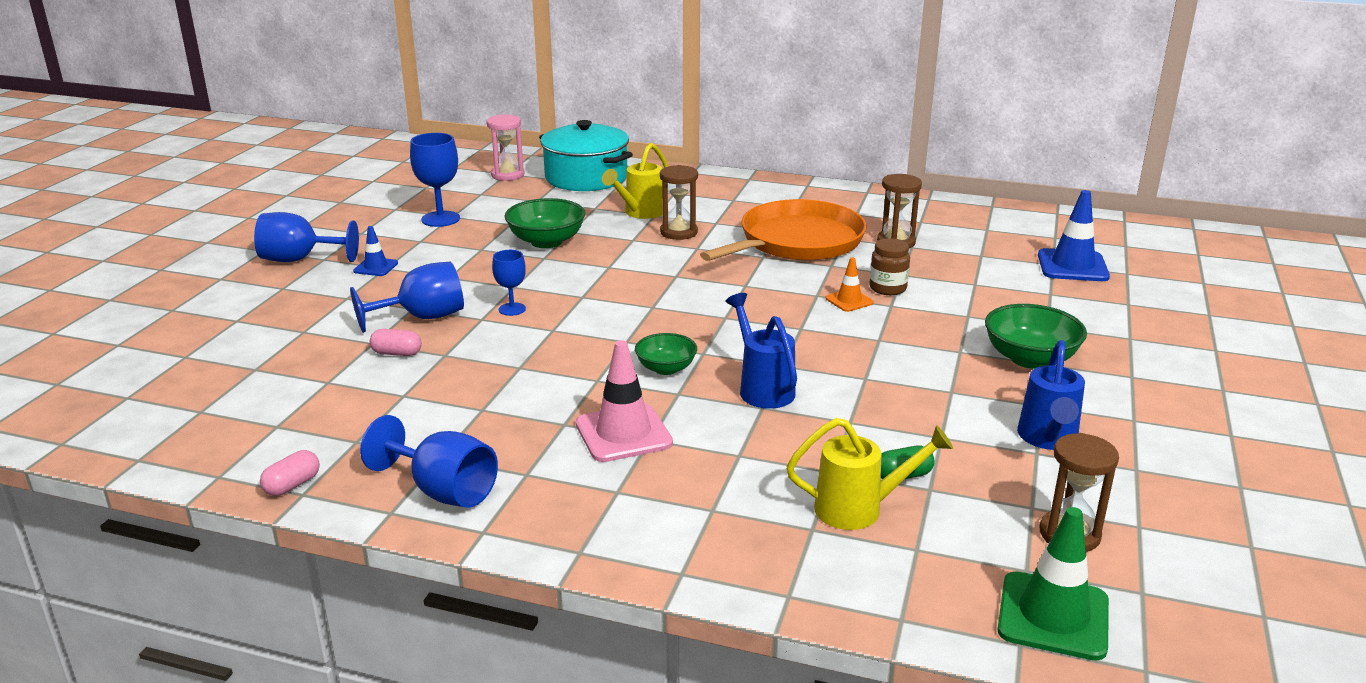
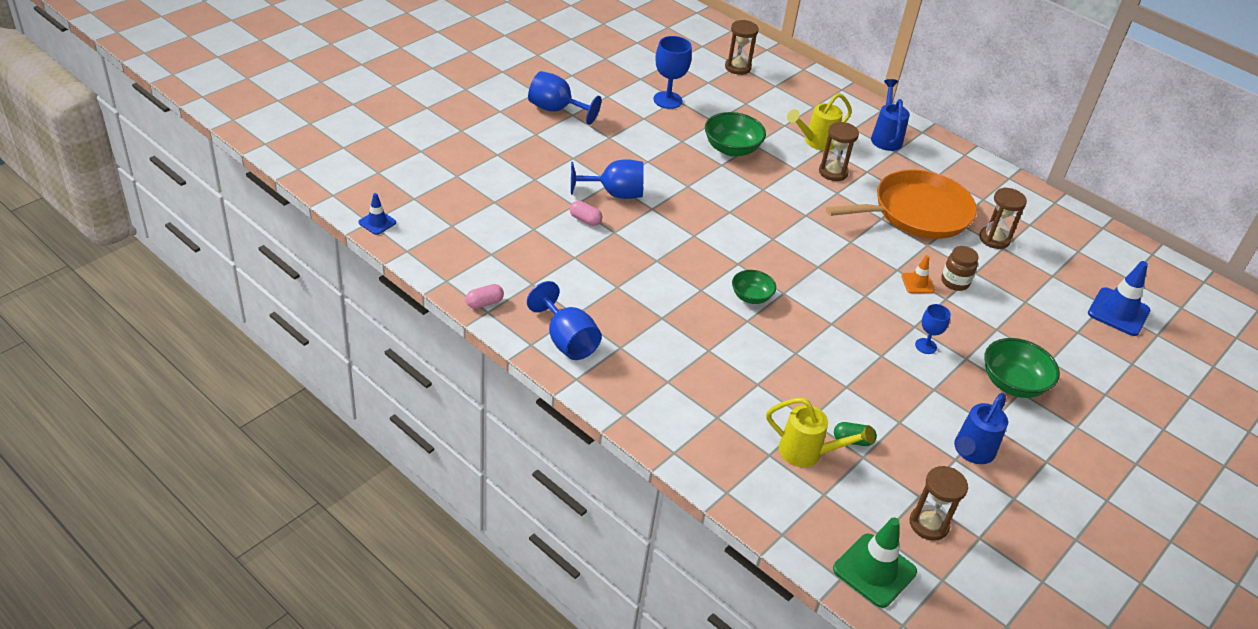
camera: 20 degrees right, 15 degrees up
(376, 267) = (603, 134): blue traffic cone -> blue traffic cone (377, 222)
(507, 175) = (737, 67): pink hourglass -> brown hourglass
(512, 309) = (676, 207): blue goblet -> blue goblet (925, 346)
(586, 178) = (795, 89): turquoise pot -> none
(623, 433) = (695, 339): pink traffic cone -> none
(762, 388) = (805, 337): blue watering can -> blue watering can (886, 137)

